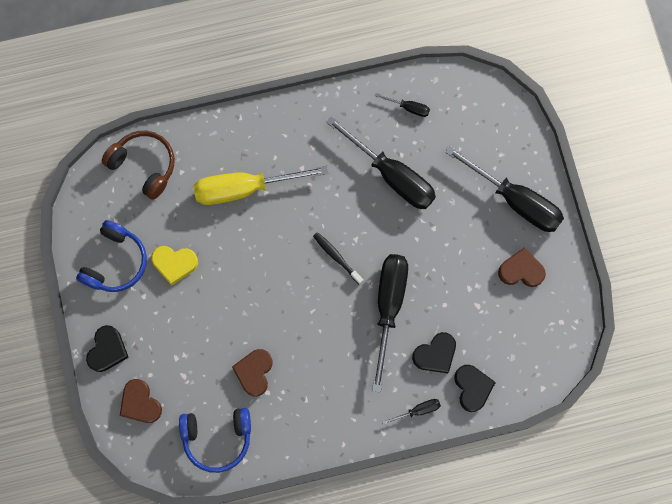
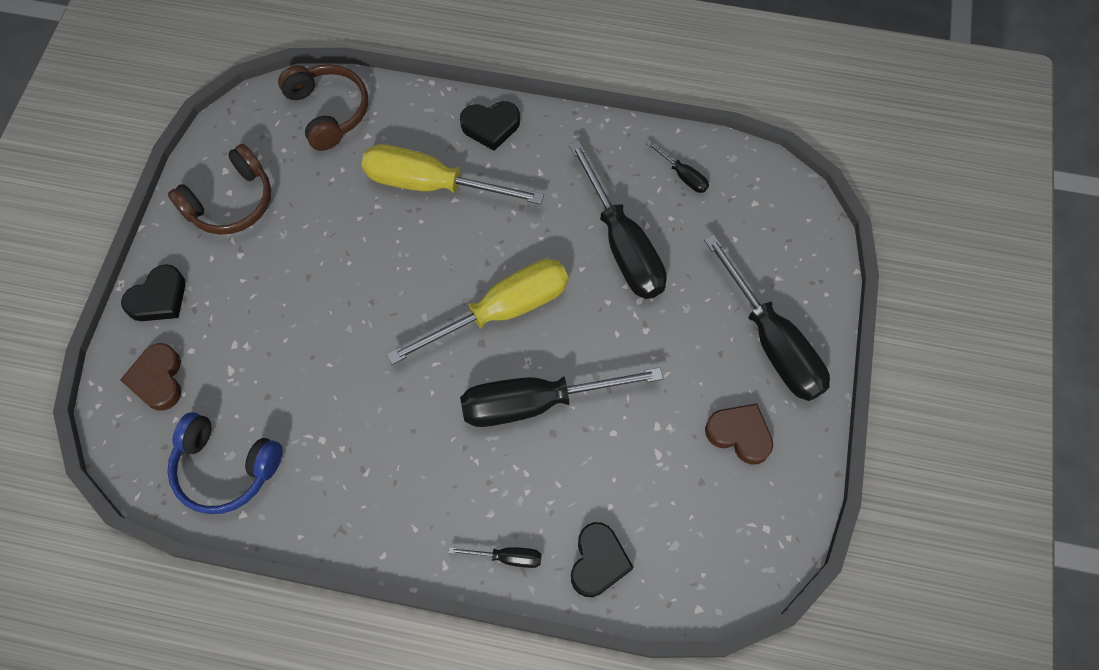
camera: 25 degrees right, 10 degrees down
(116, 262) = (231, 203): blue headphones -> brown headphones
(174, 264) = (298, 234): yellow heart -> none
(254, 372) = (320, 406): brown heart -> none
(336, 257) = (501, 311): black toothbrush -> yellow screwdriver
(388, 307) = (536, 403): black screwdriver -> black screwdriver turned 135 degrees counterclockwise
(435, 354) = (569, 492): black heart -> black heart (491, 127)

